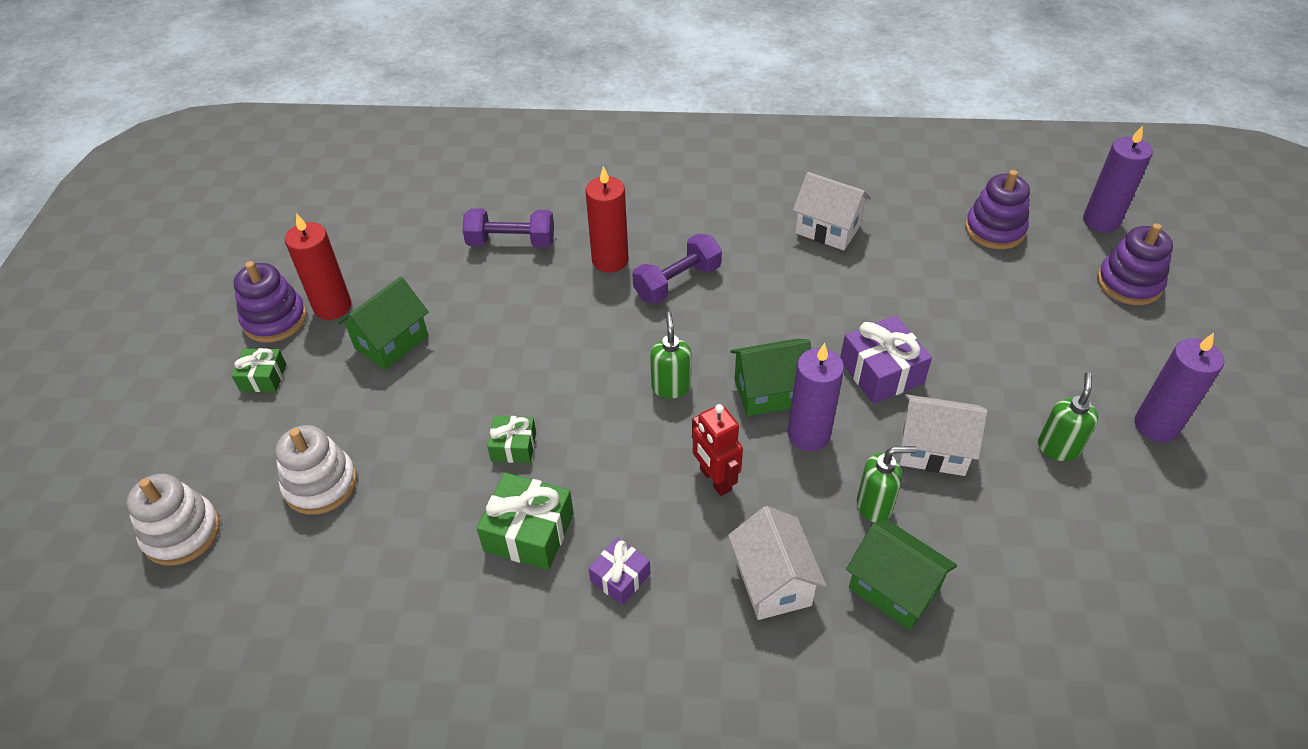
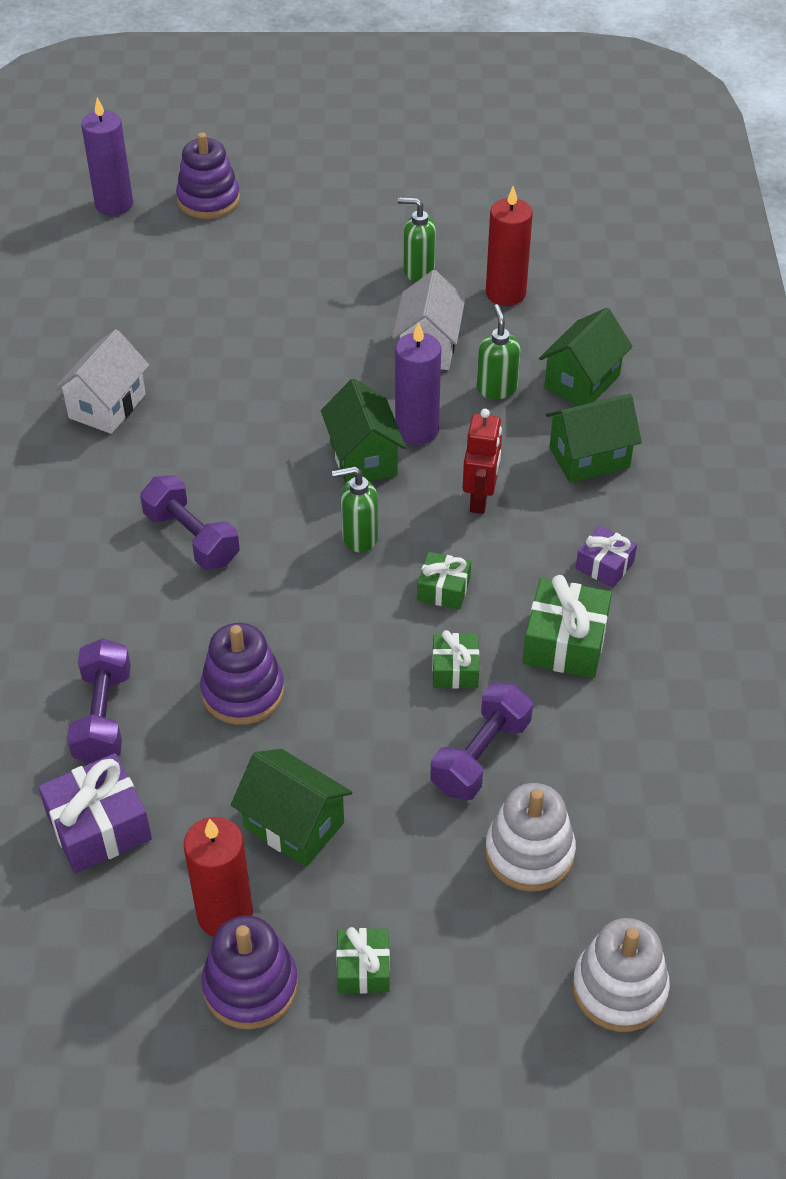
camera: 95 degrees left, 0 degrees up
(421, 458) = (480, 755): none -> purple dumbbell
(604, 444) = (443, 589): none -> green gift
(610, 260) = (147, 606): red candle -> red candle (505, 293)
(715, 479) = (480, 499): red robot -> red robot turned 45 degrees counterclockwise
(773, 582) = (589, 457): white house -> green house
(881, 372) = (331, 375): purple gift -> purple gift (99, 827)
(994, 229) = (120, 278): purple stacking toy -> purple stacking toy (243, 691)
(1156, 425) = (388, 212): purple candle -> none

